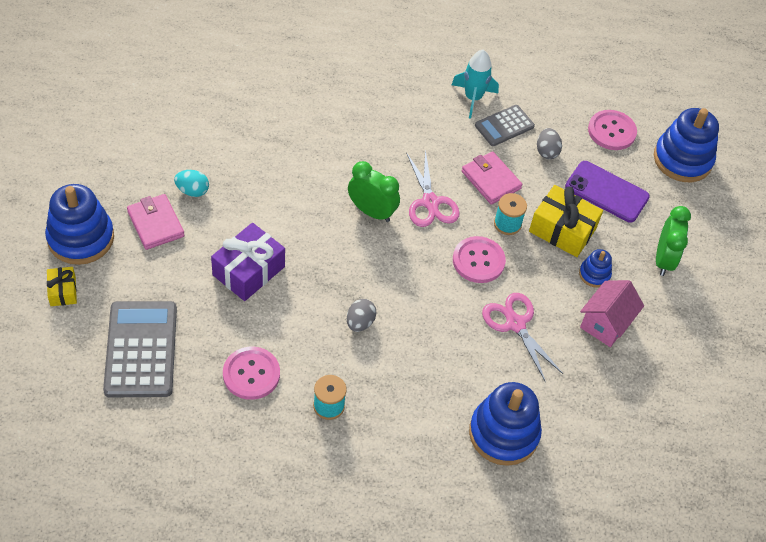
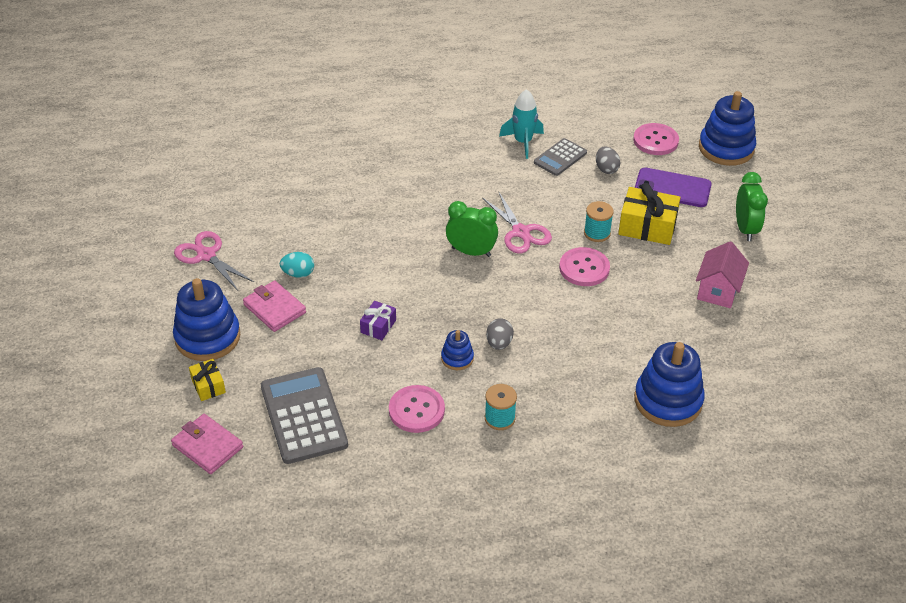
camera: 10 degrees left, 10 degrees down
(248, 271) = (378, 326): purple gift -> purple gift, size x0.55
(491, 180) = (567, 202): pink wallet -> pink wallet (207, 446)
(515, 324) = (639, 310): pink scissors -> pink scissors (206, 255)
(594, 274) = (691, 254): blue stacking toy -> blue stacking toy (457, 358)

